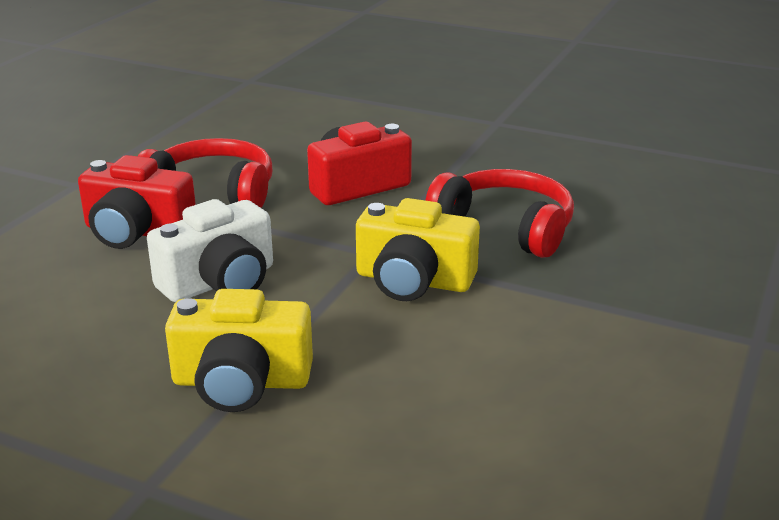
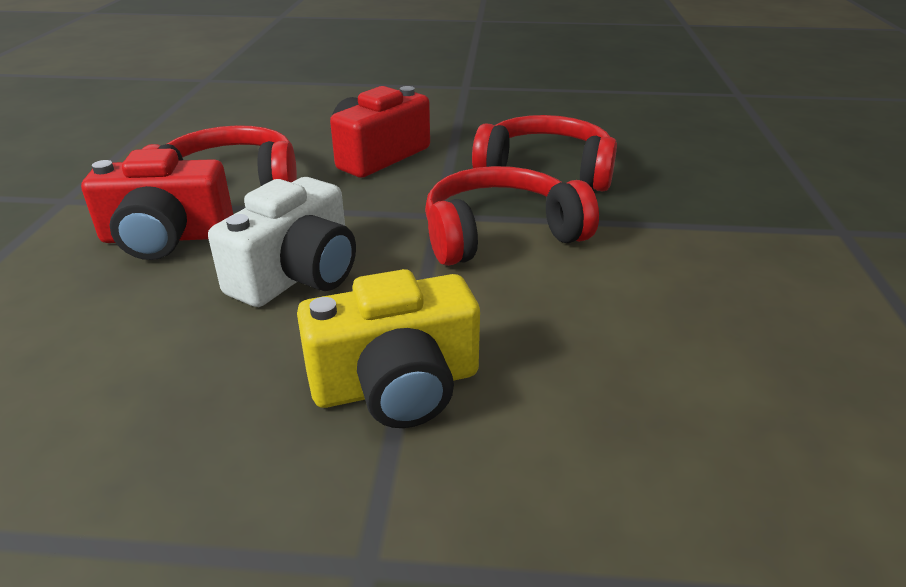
camera: 20 degrees left, 5 degrees up
(413, 280) = (500, 234): yellow camera -> red headphones

